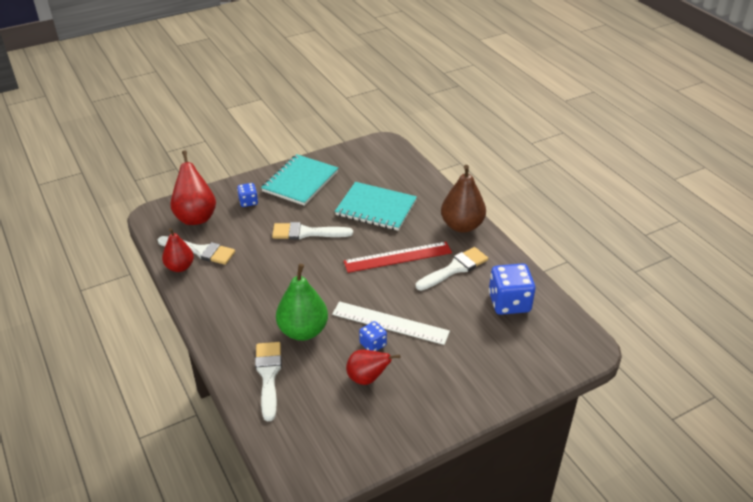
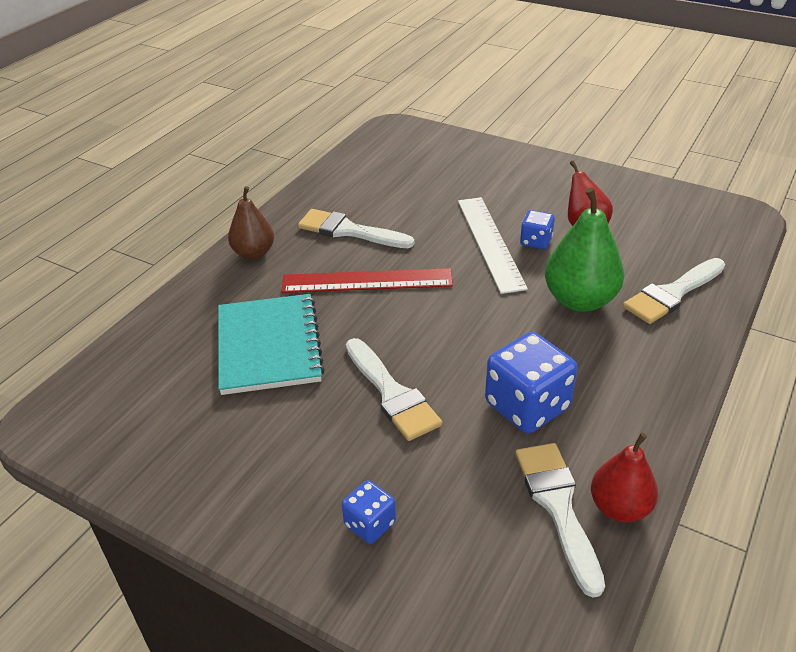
camera: 120 degrees left, 0 degrees up
(196, 217) = (480, 583): red pear -> none
(300, 181) = (251, 479): turquoise notebook -> none
(397, 257) = (367, 281): red ruler -> red ruler turned 45 degrees counterclockwise
(462, 226) = (254, 253): brown pear -> brown pear, size x0.65
(509, 303) = (373, 180): blue dice -> blue dice (527, 406)

